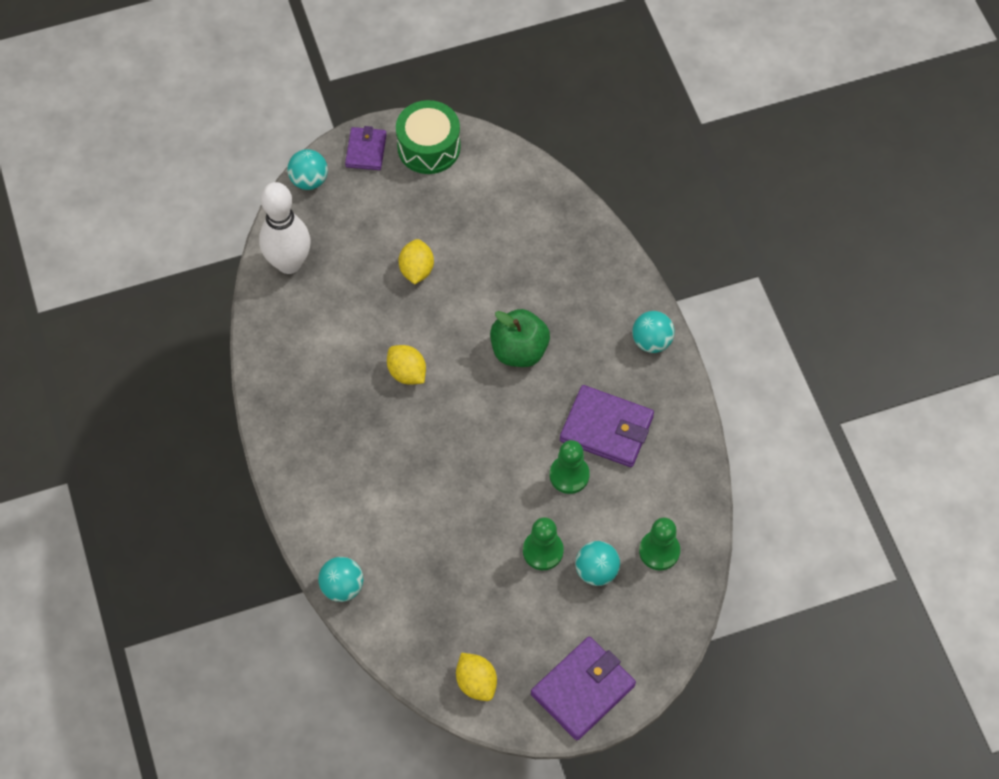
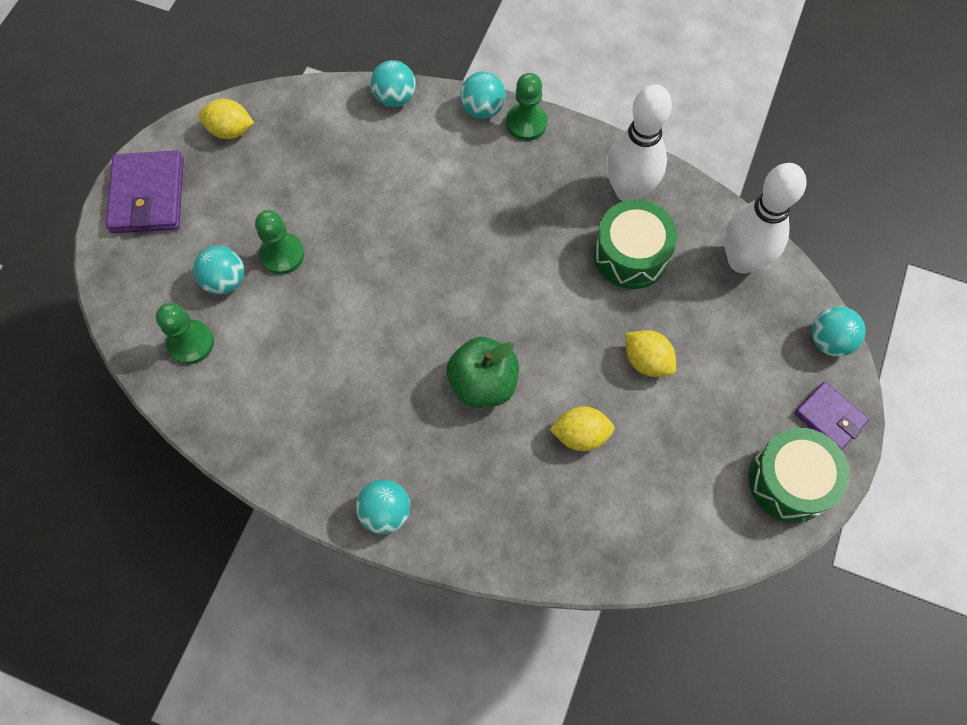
camera: 130 degrees right, 5 degrees up
(290, 367) = (628, 191): none -> white bowling pin
(299, 515) = (482, 109): none -> turquoise ball
(343, 331) = (631, 255): none -> green drum
(407, 373) = (543, 275): yellow lemon -> yellow lemon (580, 435)
(569, 475) = (326, 328): green pawn -> green pawn (526, 123)
(606, 428) = (338, 395): purple wallet -> none

